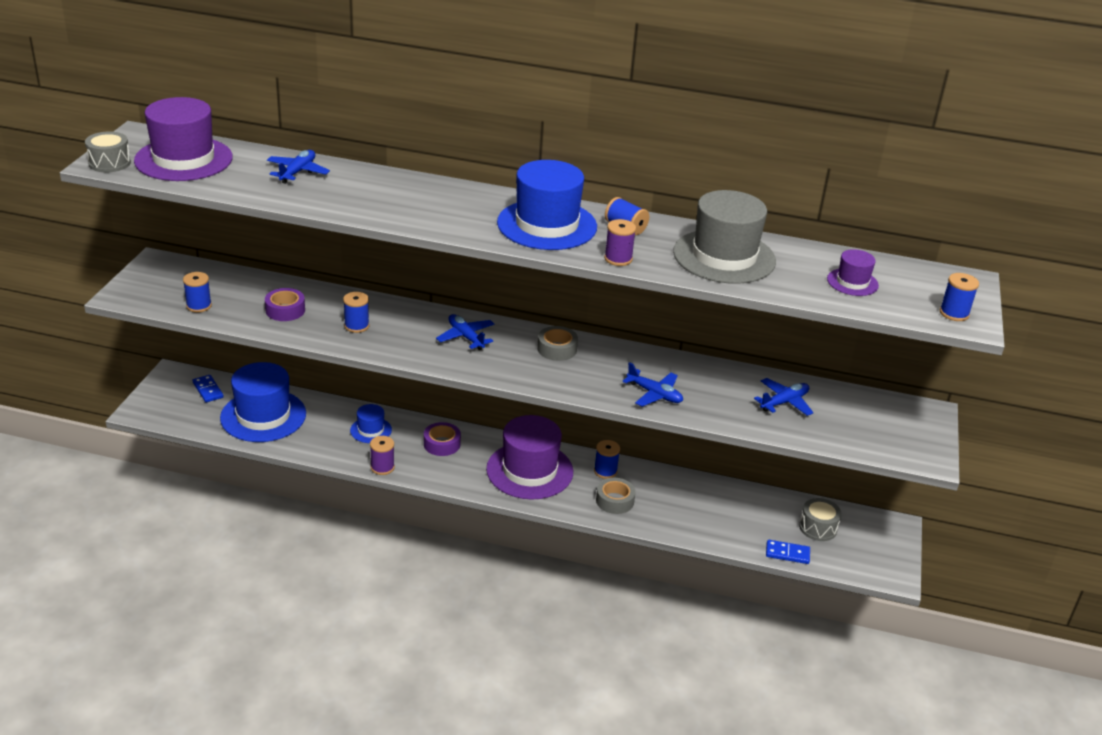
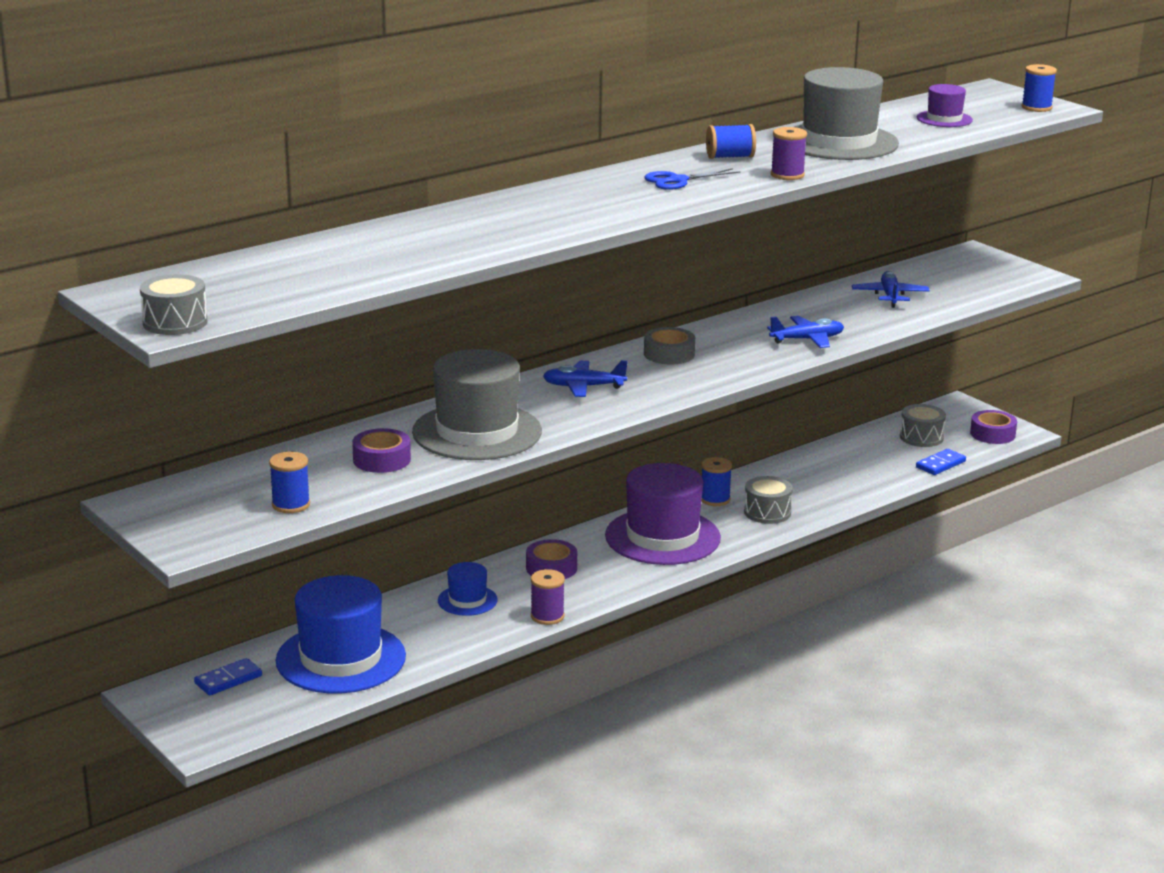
camera: 50 degrees left, 10 degrees down
(183, 159) = (237, 286): purple hat -> none
(208, 390) = (228, 679): blue domino -> blue domino turned 45 degrees counterclockwise
(298, 172) = (375, 244): blue plane -> none
(356, 326) = (477, 432): blue spool -> grey hat
(547, 225) = (677, 181): blue hat -> blue scissors
(615, 500) = (767, 512): grey tape -> grey drum
(872, 561) = (992, 434): none -> purple tape

